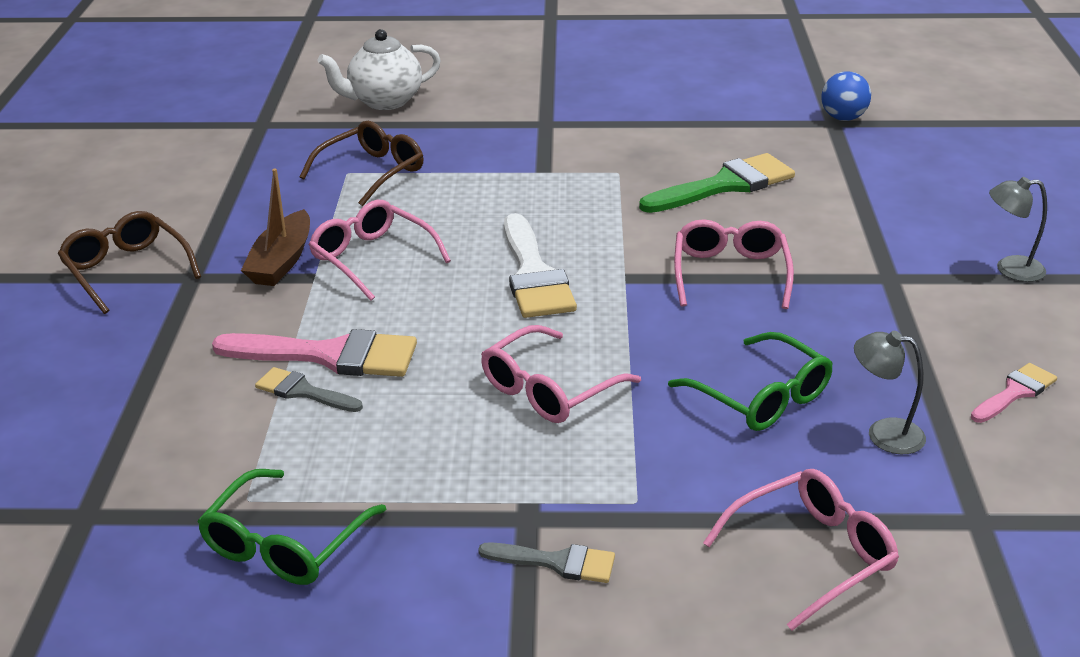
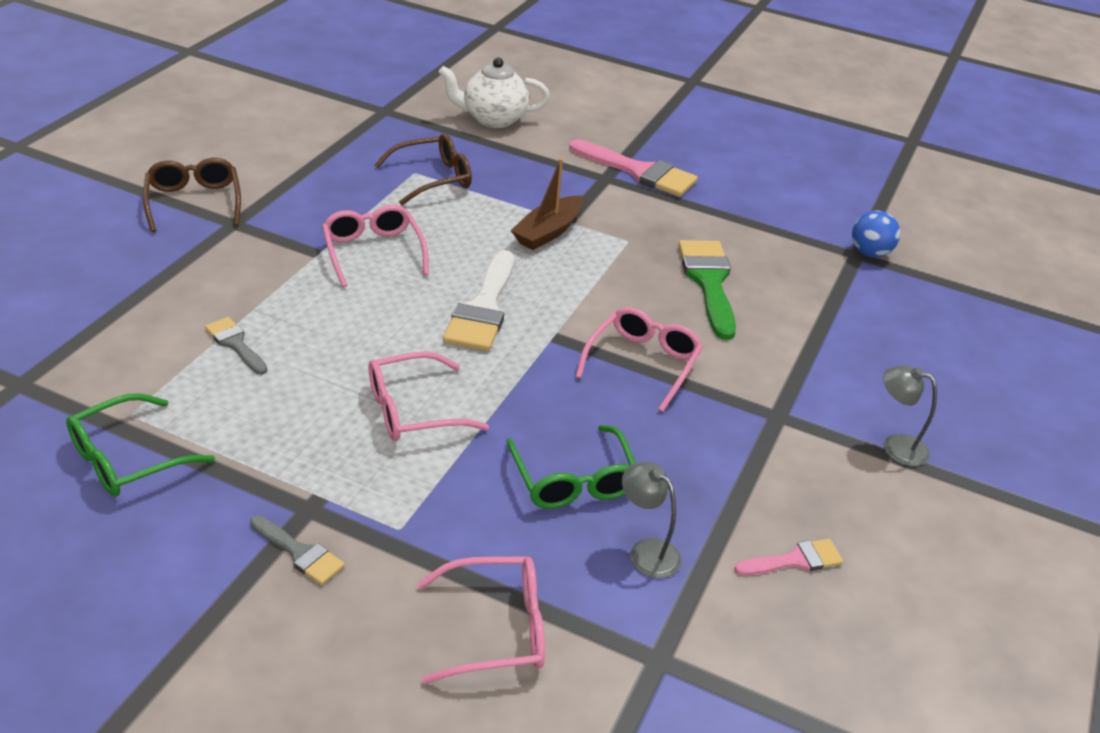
camera: 20 degrees right, 5 degrees up
(282, 261) = (306, 232): brown boat -> brown boat (548, 232)
(330, 355) = (278, 322): pink brush -> pink brush (639, 172)
(725, 185) = (708, 282): green brush -> green brush turned 90 degrees counterclockwise

